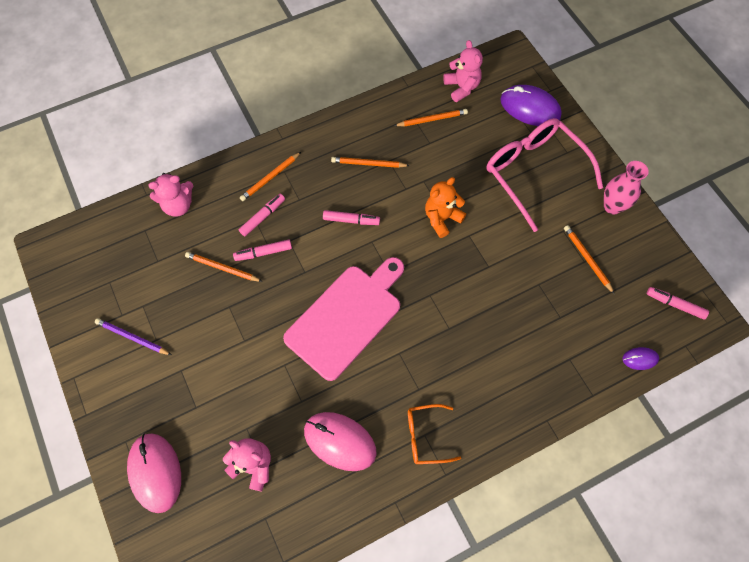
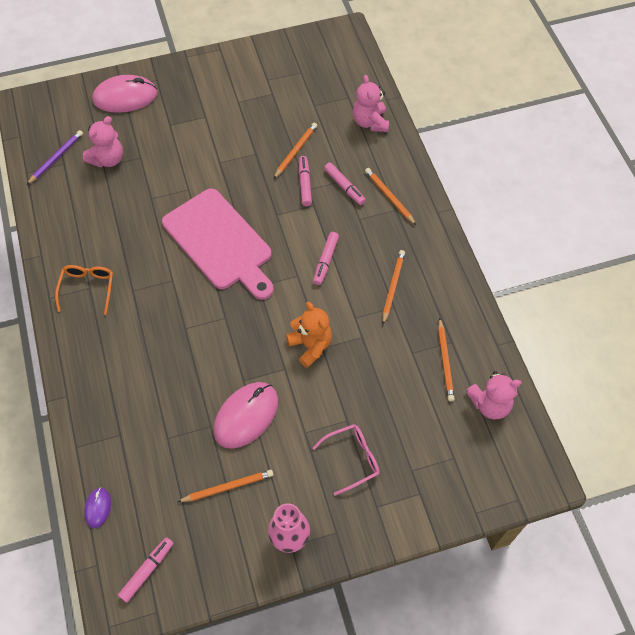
camera: 100 degrees right, 5 degrees down
(132, 337) = (244, 86): purple pencil -> purple pencil (56, 158)
(339, 441) = (106, 222): pink mouse -> pink mouse (246, 416)
(530, 108) = (449, 478): purple mouse -> none
(535, 173) = (351, 459): pink glasses -> pink glasses, size x0.50

